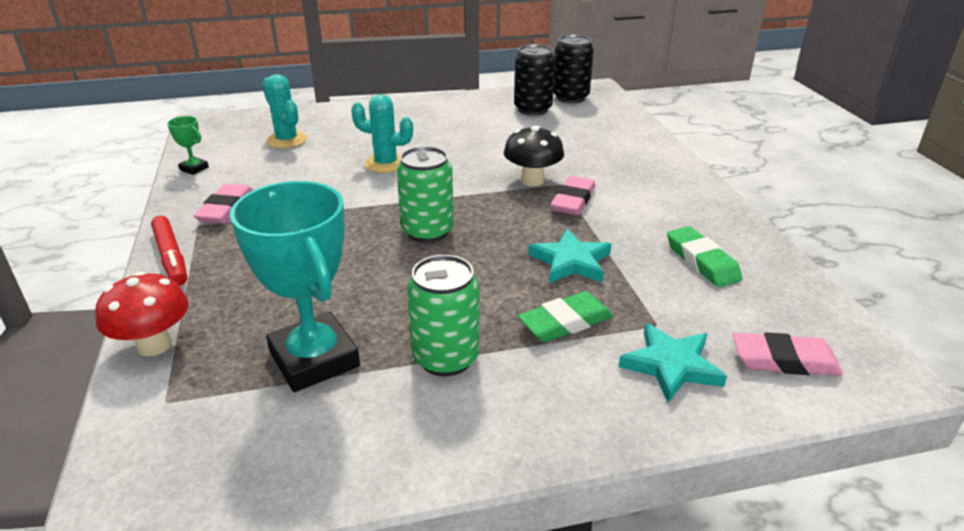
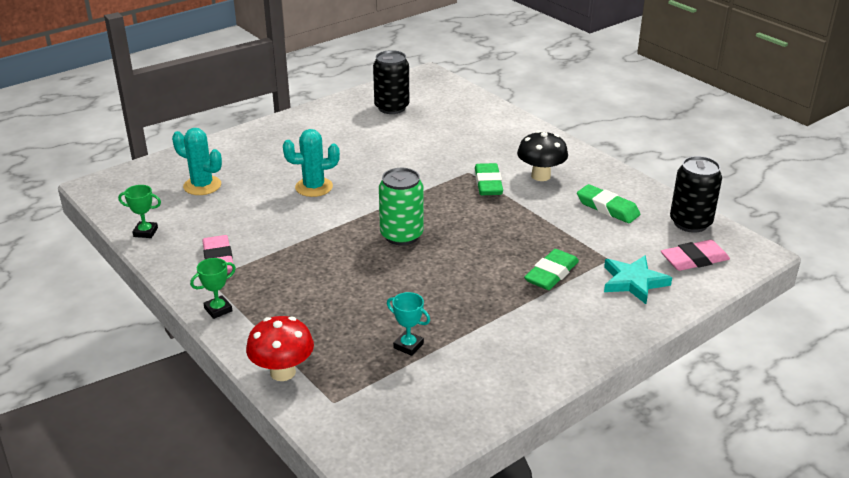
camera: 25 degrees left, 0 degrees up
(171, 257) = (218, 309): red marker -> green trophy
(314, 359) = (408, 346): turquoise trophy -> turquoise trophy, size x0.43
(446, 358) = (494, 318): green can -> none
(532, 180) = (445, 174): black mushroom -> black mushroom (540, 176)
(570, 97) = (414, 89): black can -> black can (690, 223)
(571, 261) = (523, 231): turquoise star -> none
(573, 200) = (488, 183): pink eraser -> green eraser

